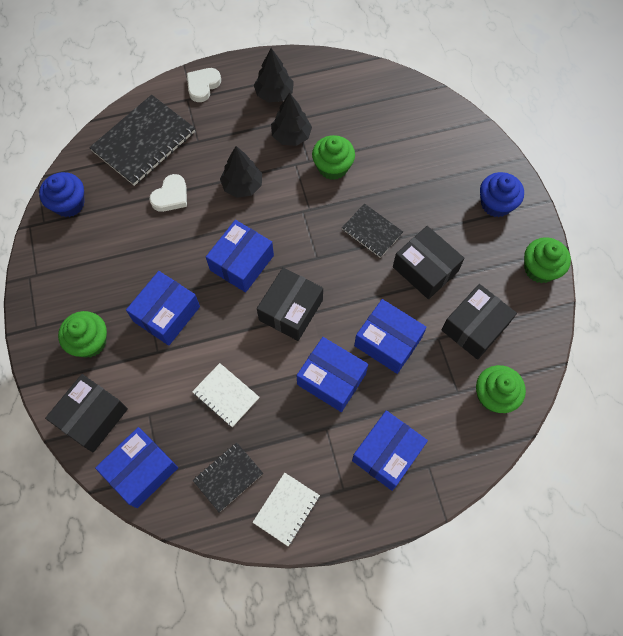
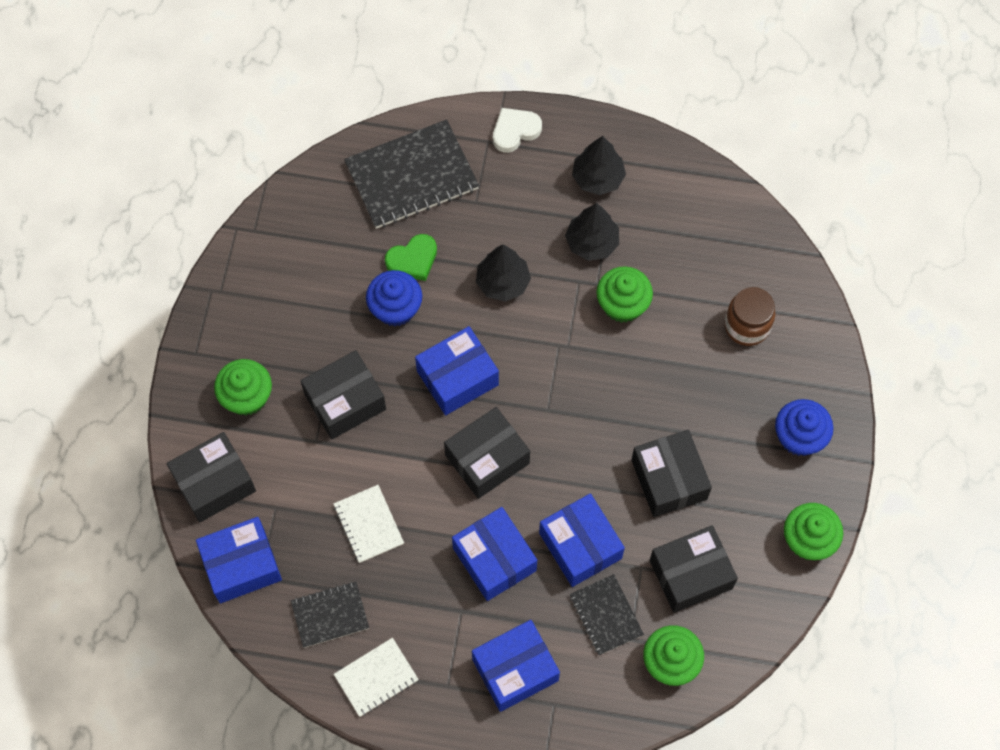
camera: 25 degrees right, 0 degrees up
(69, 204) = (292, 219): blue cupcake -> blue cupcake (395, 308)
(167, 314) = (345, 402): blue box -> black box
(171, 196) = (413, 260): white heart -> green heart
(372, 231) = (629, 406): black notebook -> black notebook (606, 615)
(423, 147) = (747, 326): none -> brown jar

